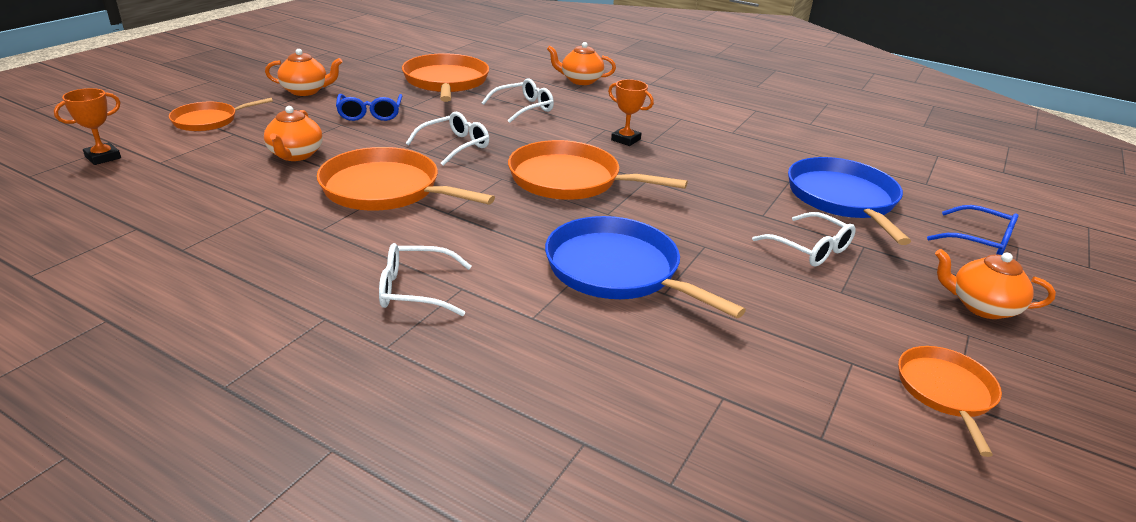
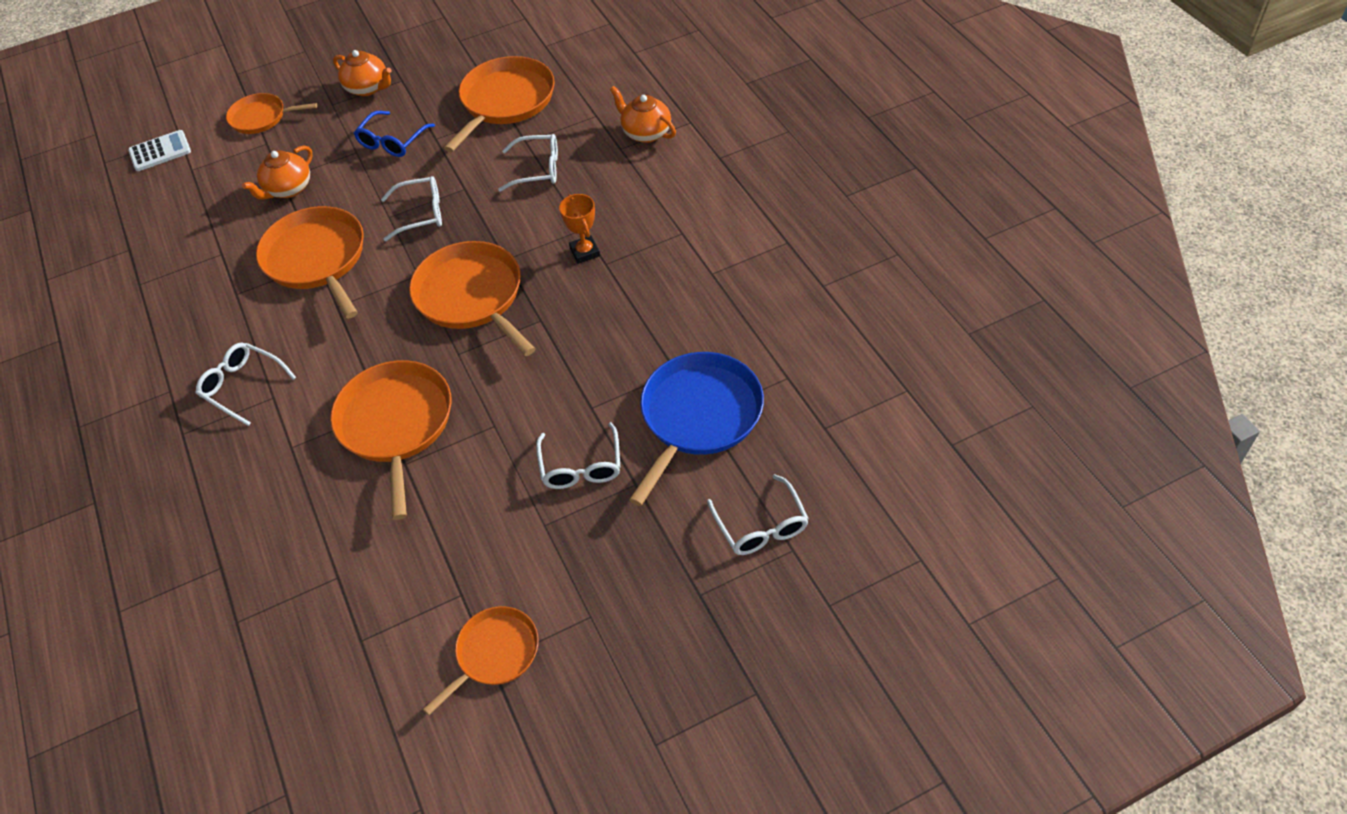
camera: 40 degrees right, 20 degrees up
(103, 157) = (160, 151): orange trophy -> white calculator
(617, 270) = (396, 424): blue pan -> orange pan
(979, 241) = (761, 526): blue glasses -> white glasses
(981, 307) = (644, 596): orange teapot -> none

